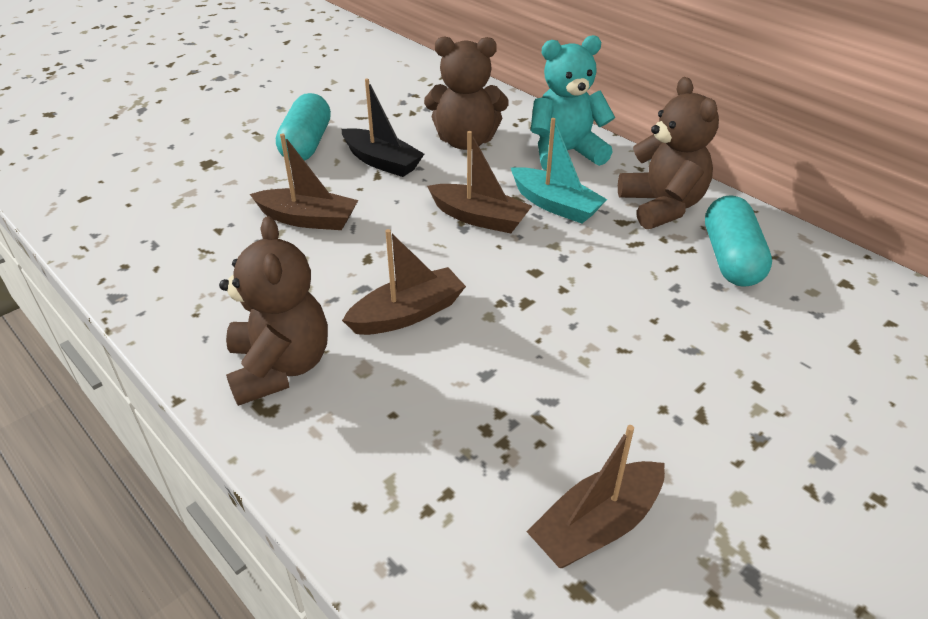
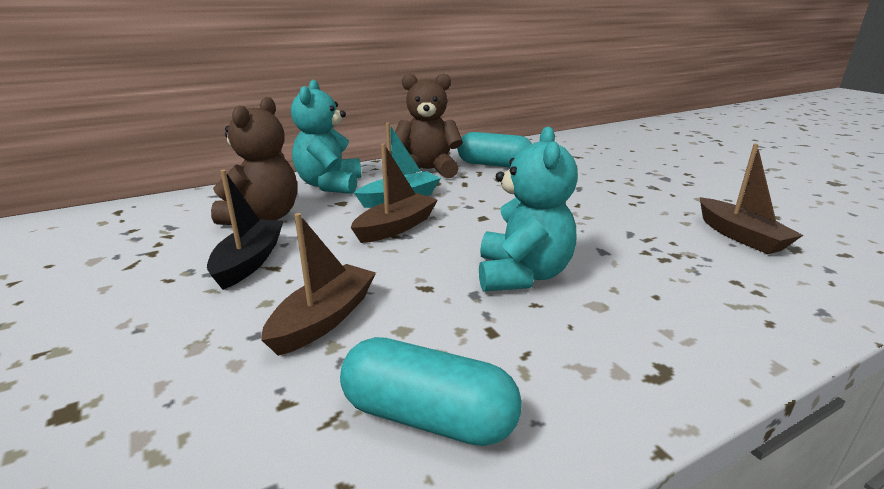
camera: 75 degrees left, 15 degrees down
(280, 367) = (596, 357): brown teddy bear -> none
(306, 144) = (142, 308): turquoise capsule -> turquoise capsule (428, 416)
(381, 162) = (249, 262): black boat -> black boat turned 45 degrees counterclockwise
(407, 314) = (522, 275): brown boat -> turquoise teddy bear

